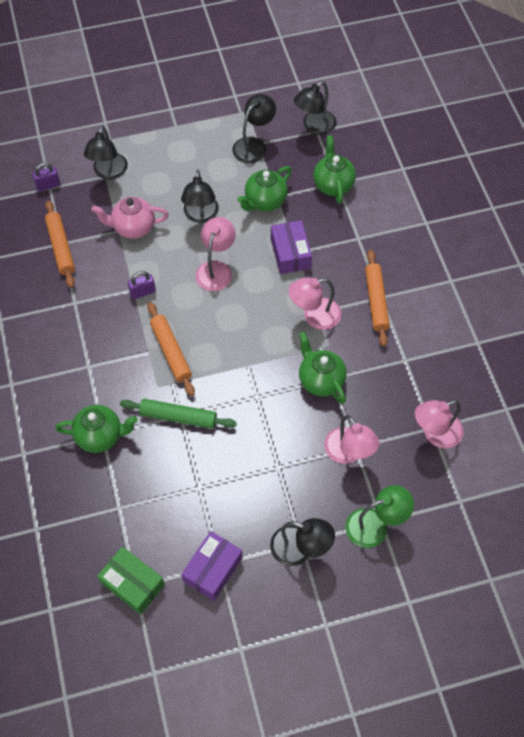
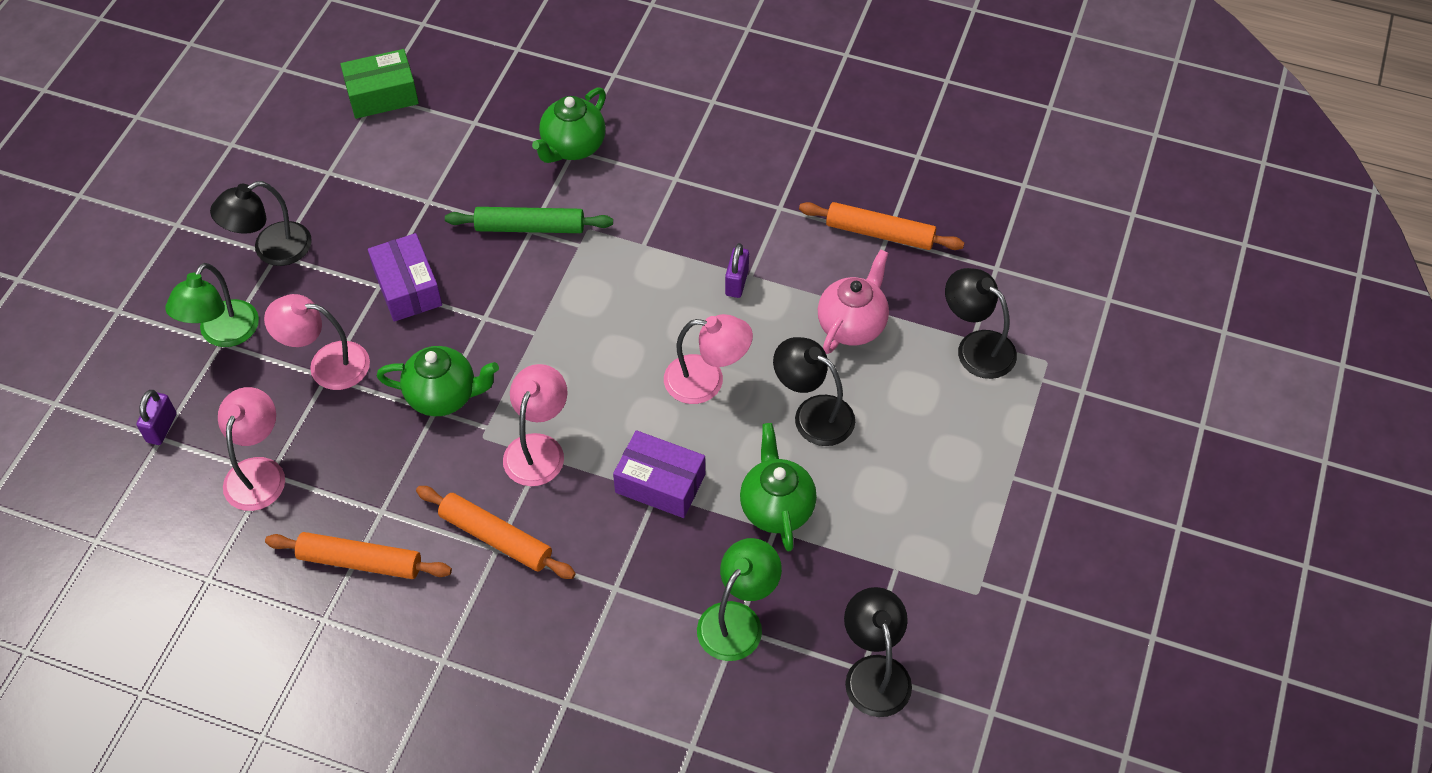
camera: 125 degrees right, 5 degrees down
(48, 185) = (1001, 268): purple padlock -> purple padlock (161, 428)
(171, 351) = (623, 266): orange rolling pin -> orange rolling pin (360, 561)
(178, 417) = (530, 227): green rolling pin -> green rolling pin turned 45 degrees clockwise
(213, 569) = (329, 164): purple box -> purple box (407, 287)
(216, 269) = (707, 381): pink lamp -> pink lamp turned 45 degrees counterclockwise
(253, 145) = (897, 559): black lamp -> none
(333, 185) = (737, 620): green teapot -> green lamp

